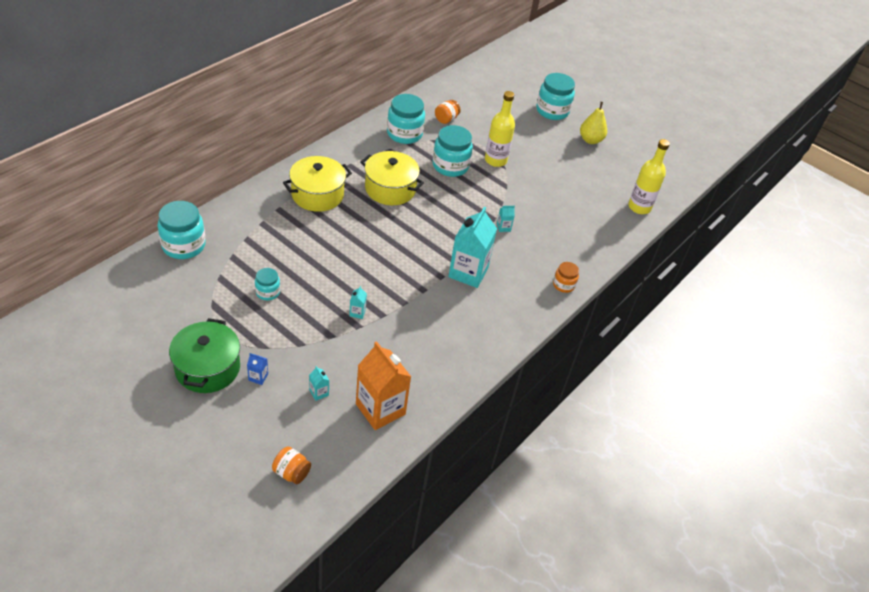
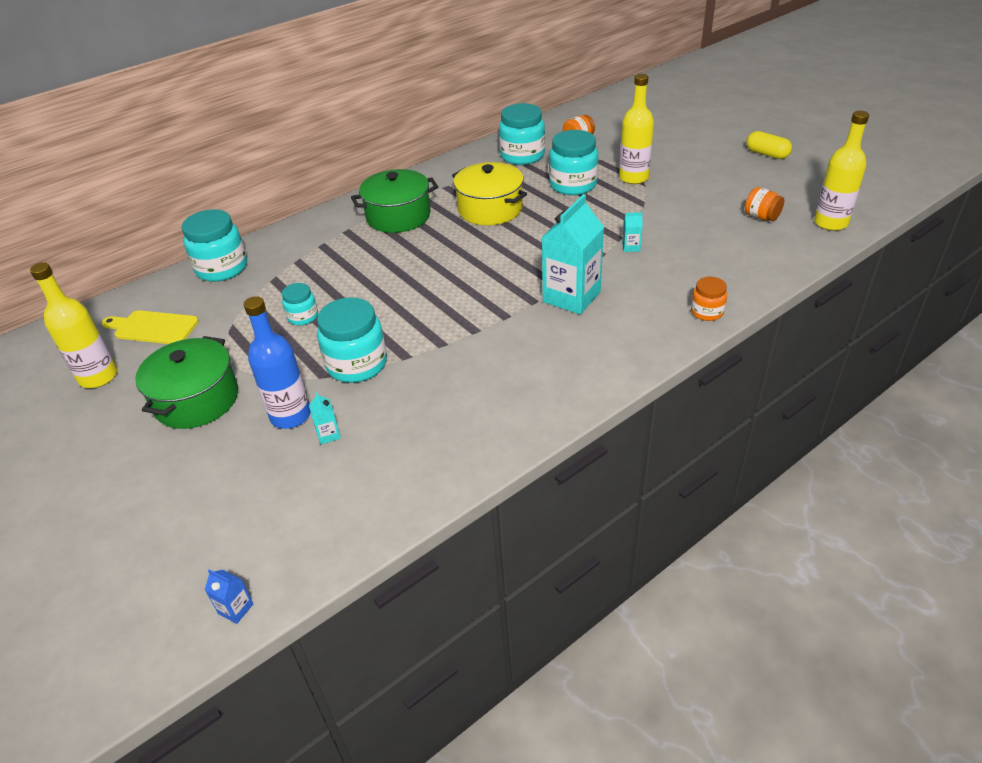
camera: 20 degrees right, 5 degrees down
(117, 350) = (98, 377): none -> yellow bottle
(146, 304) = (153, 328): none -> yellow cutting board
(258, 377) = (255, 412): blue carton -> blue carton (236, 609)
(286, 378) = (290, 416): none -> blue bottle
(291, 472) = (256, 536): orange jar -> orange jar (761, 217)
(317, 194) = (398, 216): yellow pot -> green pot
(357, 312) = (409, 341): turquoise carton -> none
(380, 409) = (406, 459): orange carton -> none
(552, 111) = (718, 127): turquoise jar -> turquoise jar (357, 364)
(590, 140) = (767, 154): yellow pear -> yellow capsule

